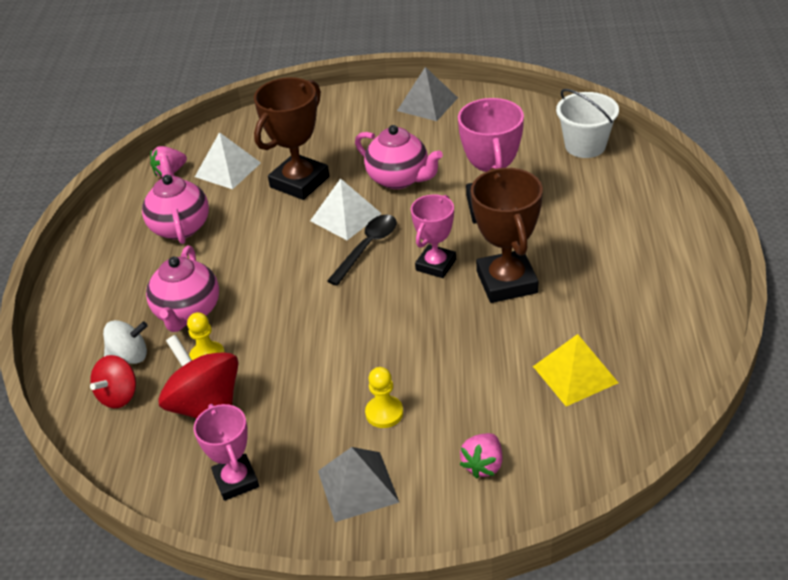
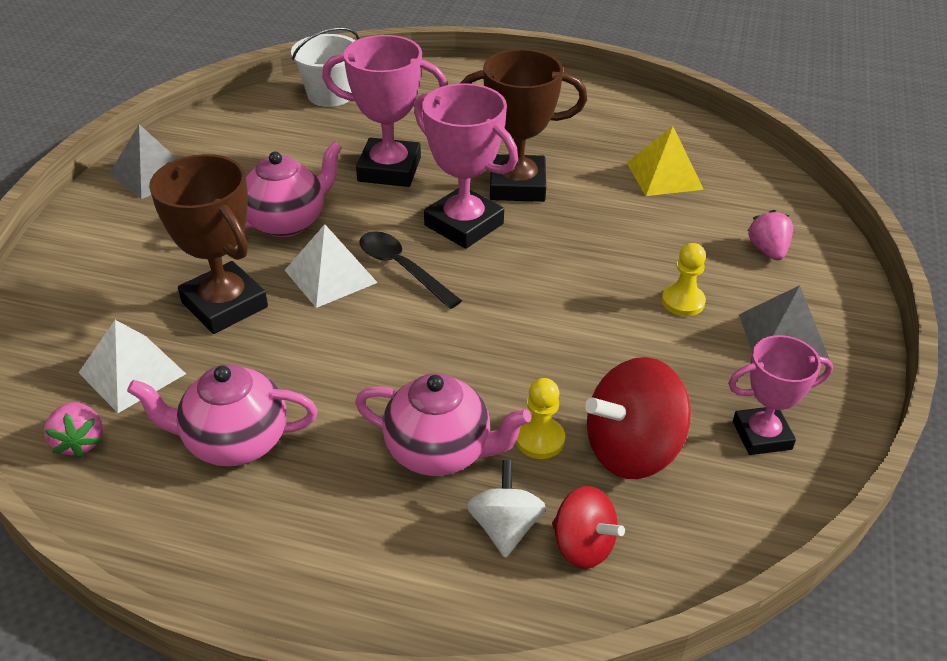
camera: 80 degrees left, 0 degrees up
(436, 265) = (464, 224): pink trophy -> pink trophy, size x1.56
(483, 465) = (767, 250): pink strawberry -> pink strawberry turned 135 degrees counterclockwise

